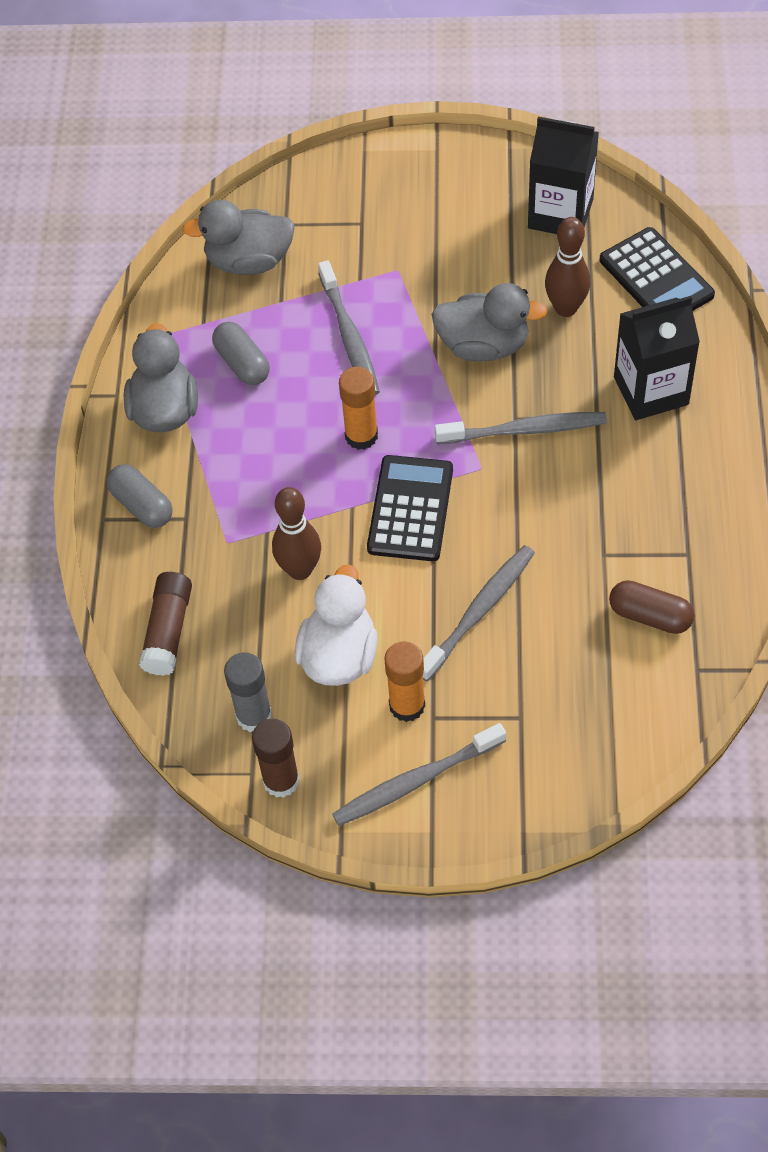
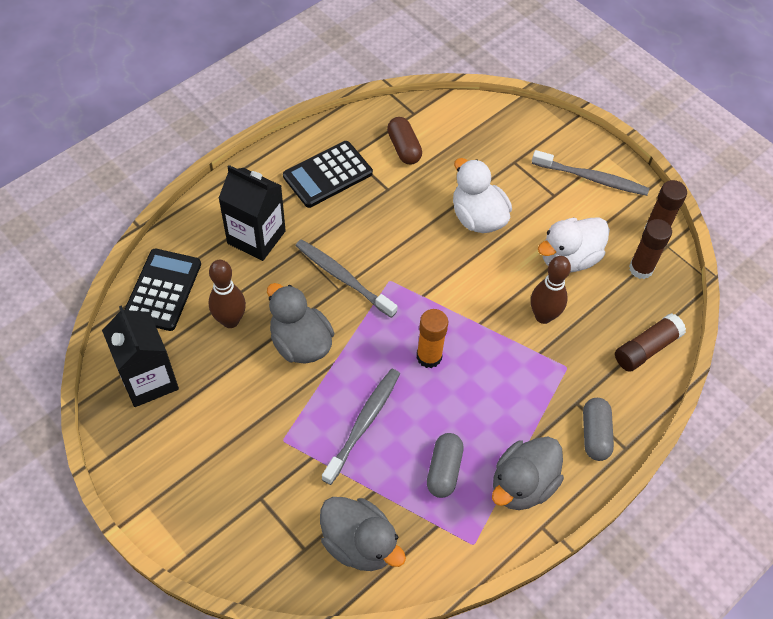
camera: 140 degrees left, 0 degrees up
(254, 716) = (641, 269): grey glue stick -> brown glue stick
(407, 705) = (560, 209): orange glue stick -> none
(410, 509) = (451, 293): black calculator -> black calculator (327, 175)
(479, 611) = (477, 217): grey toothbrush -> white duck

